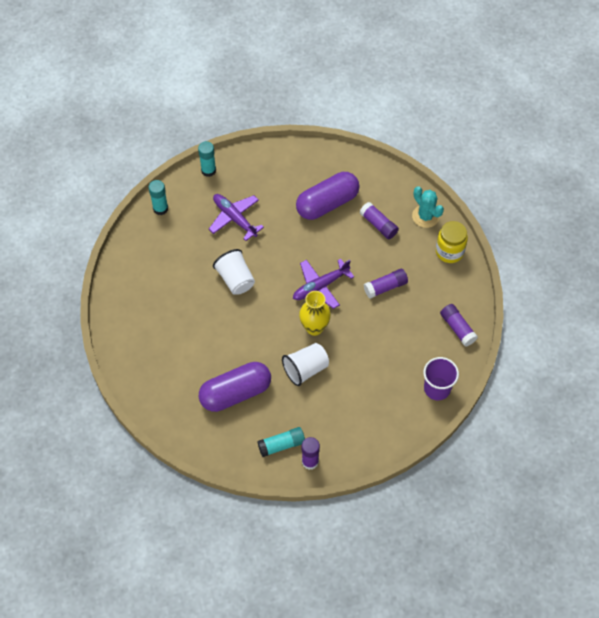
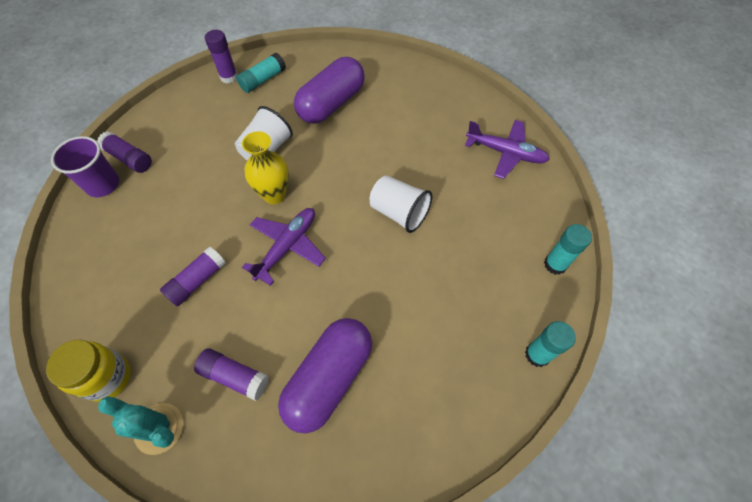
camera: 155 degrees right, 0 degrees up
(234, 218) = (450, 293): purple plane -> purple plane (506, 153)
(457, 328) = (83, 264): purple glue stick -> purple glue stick (129, 158)

